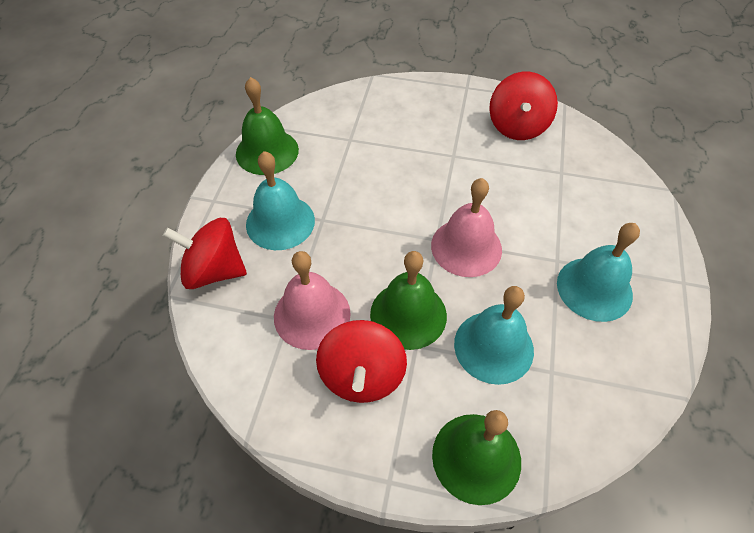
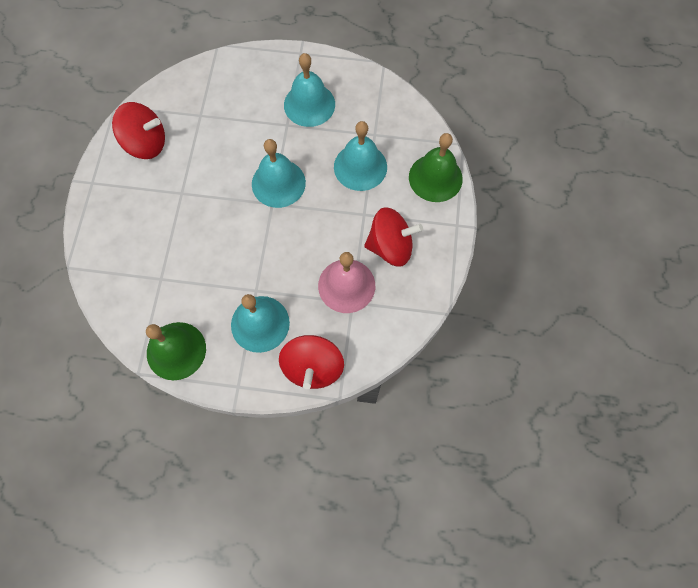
camera: 95 degrees left, 15 degrees up
(408, 314) = (340, 220): green bell -> none
(466, 247) = (278, 183): pink bell -> turquoise bell

